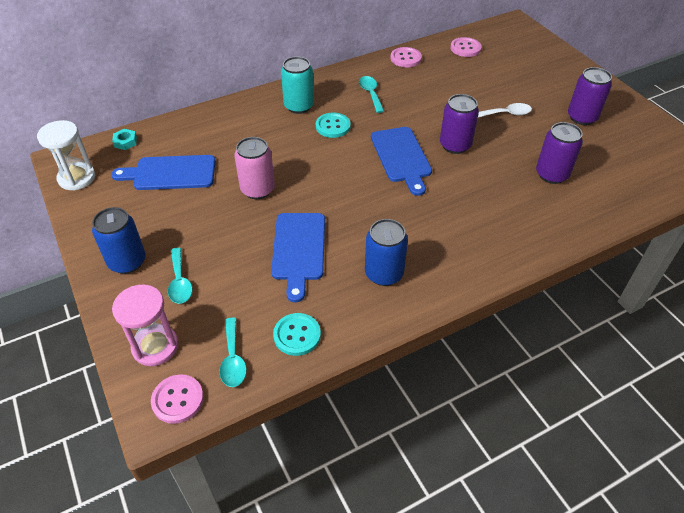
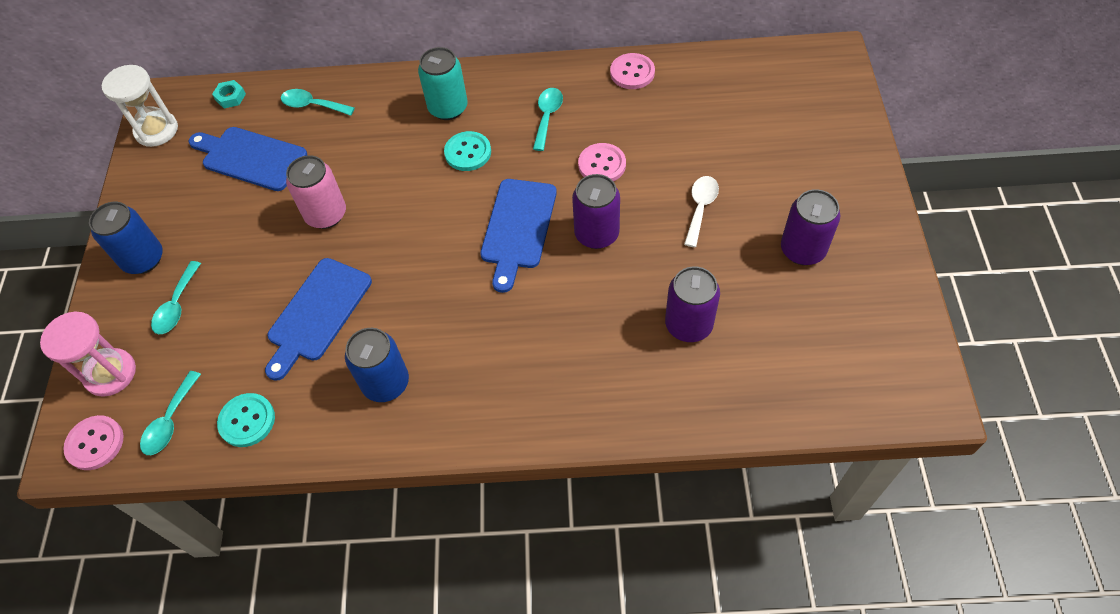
camera: 30 degrees right, 10 degrees up
(196, 130) = (312, 105): none -> turquoise spoon
(465, 48) = (726, 80): pink button -> pink button (602, 165)
(506, 114) = (700, 208): white spoon -> white spoon turned 90 degrees counterclockwise

